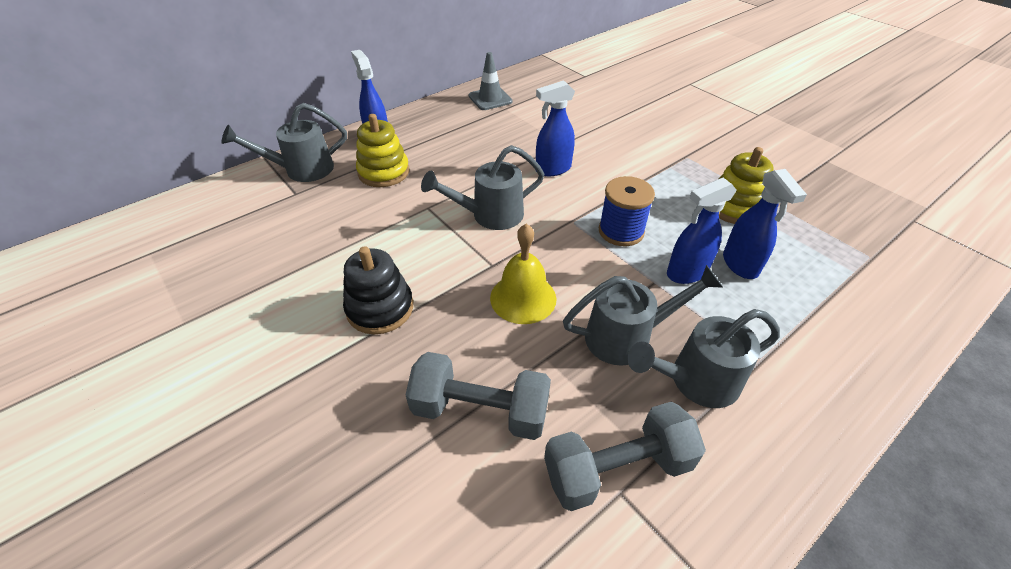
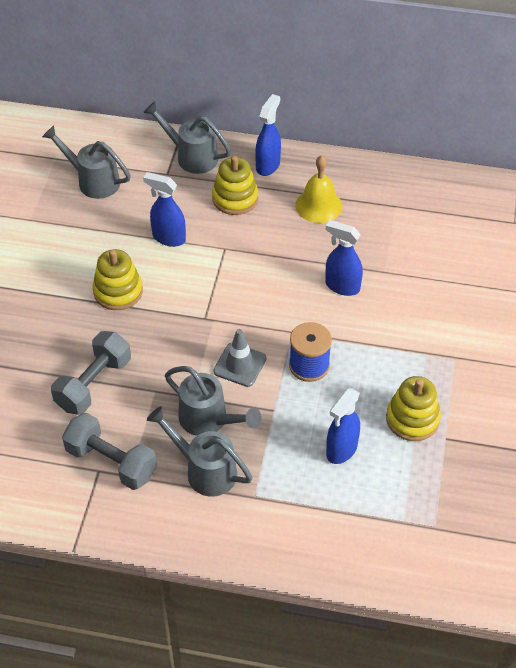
camera: 50 degrees right, 5 degrees up
(380, 308) = (118, 291): black stacking toy -> yellow stacking toy
(480, 410) = (93, 384): grey dumbbell -> grey dumbbell turned 60 degrees clockwise
(490, 99) = (397, 187): grey traffic cone -> grey traffic cone (240, 365)
(490, 215) = (251, 285): grey watering can -> grey watering can (93, 181)
(523, 298) = (191, 351): yellow bell -> yellow bell (318, 205)
(686, 273) = (301, 423): blue spray bottle -> blue spray bottle (168, 238)

